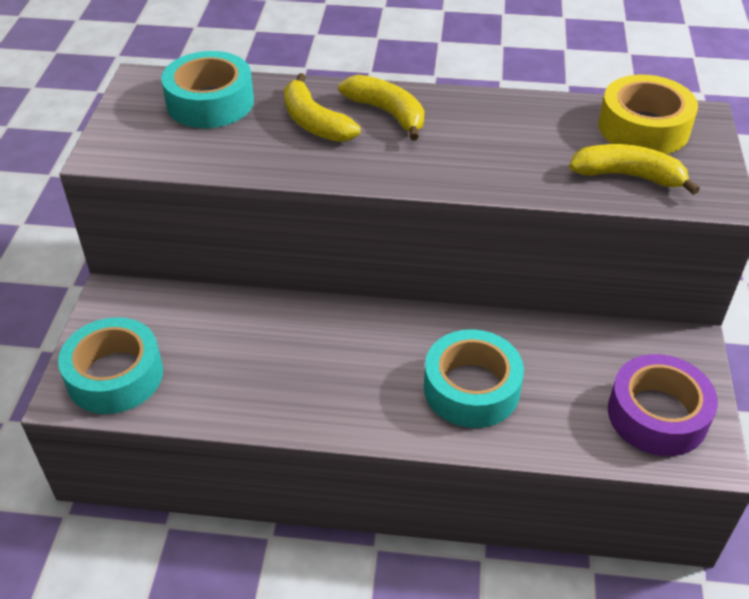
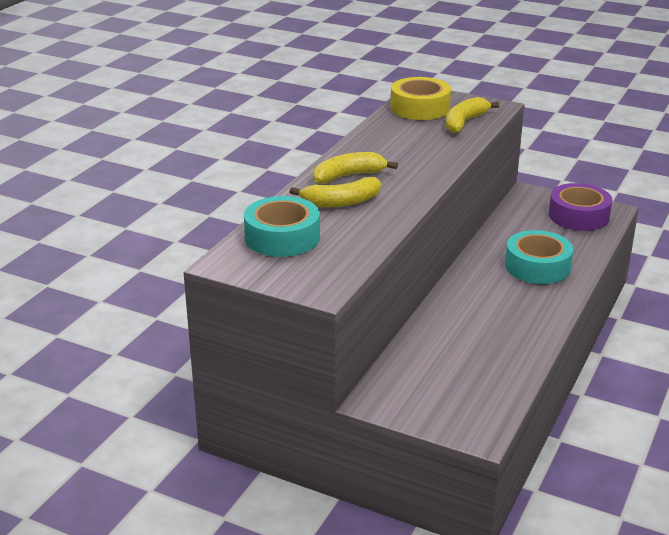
camera: 70 degrees left, 15 degrees down
(115, 375) = (468, 408): turquoise tape -> none

